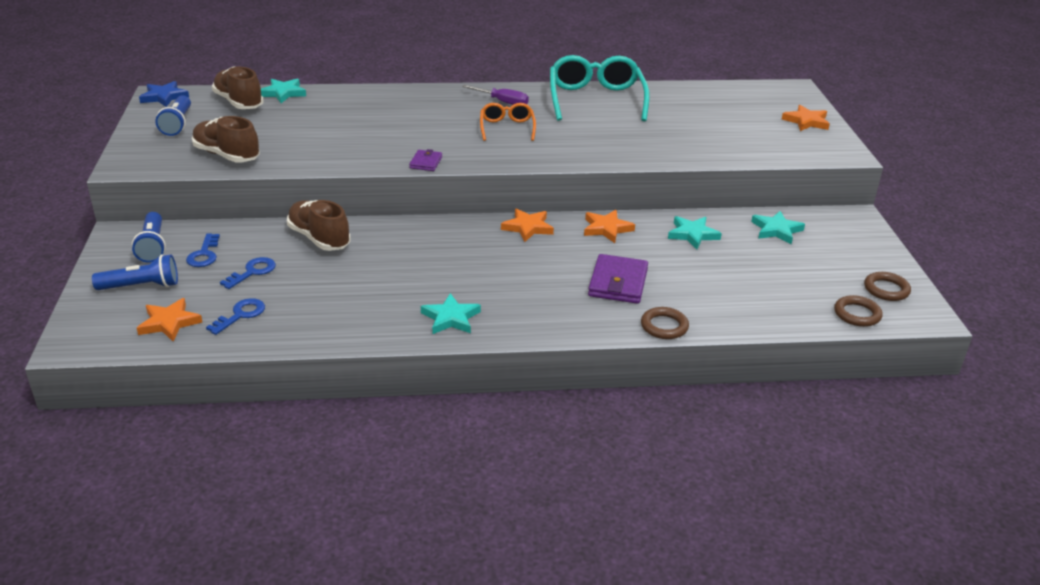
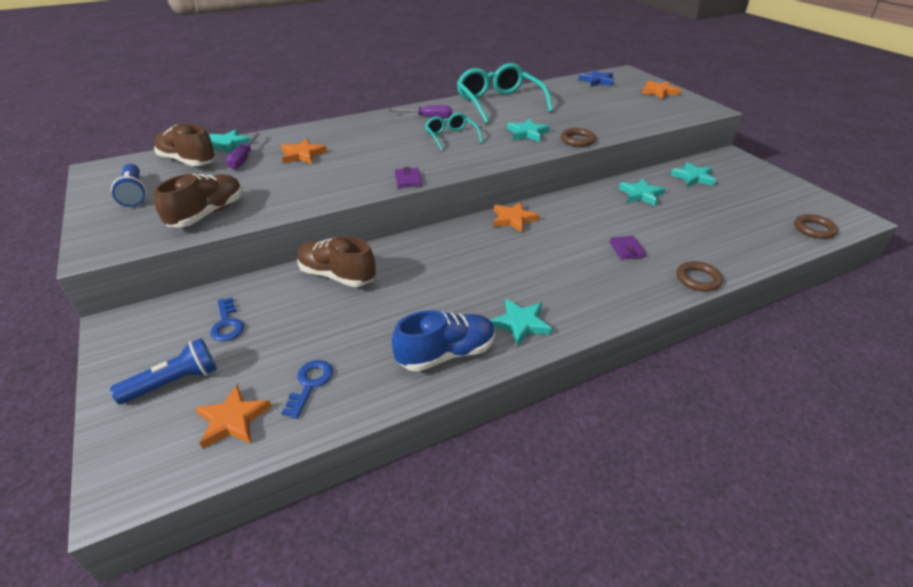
camera: 20 degrees left, 5 degrees up
(153, 246) = (163, 330): blue flashlight -> none
(164, 97) = (104, 170): blue star -> blue star (597, 81)
(227, 155) = (207, 214): brown shoe -> brown shoe turned 105 degrees clockwise
(252, 272) = (292, 329): blue key -> none
(289, 110) = (243, 159): none -> purple screwdriver
(365, 323) = (446, 354): none -> blue shoe
(507, 128) = (451, 137): orange glasses -> turquoise glasses
(593, 140) = (527, 133): none -> turquoise star
(606, 229) = (575, 205): orange star -> orange star (302, 155)
(618, 283) = (626, 249): purple wallet -> purple wallet, size x0.55
(886, 289) = (810, 205): brown ring -> brown ring (577, 140)

